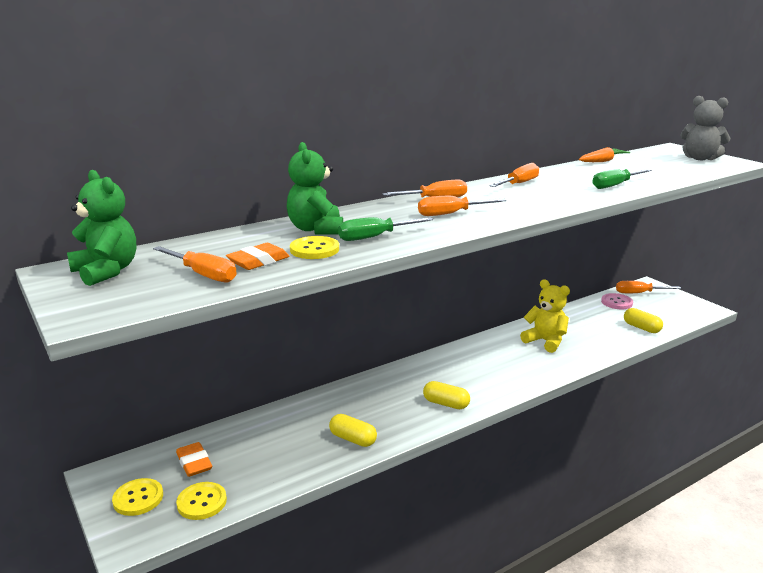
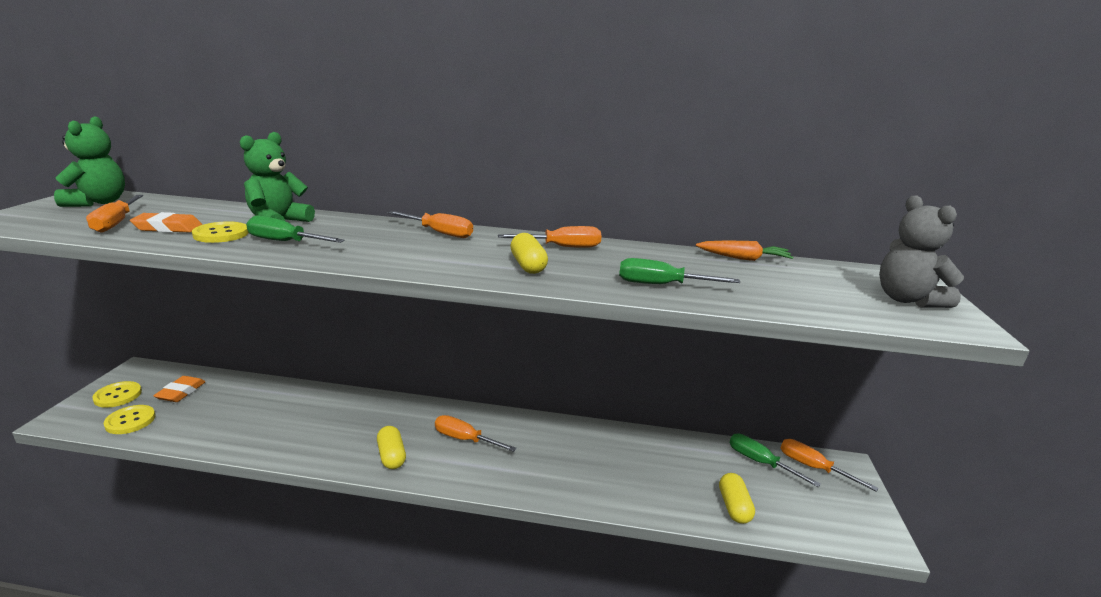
camera: 40 degrees right, 0 degrees up
(353, 439) = (279, 439): yellow capsule -> yellow capsule (528, 265)
(450, 214) = (402, 248): orange screwdriver -> orange screwdriver (464, 439)
(545, 341) = (592, 456): yellow teddy bear -> none
(616, 302) = (759, 462): pink button -> green screwdriver

